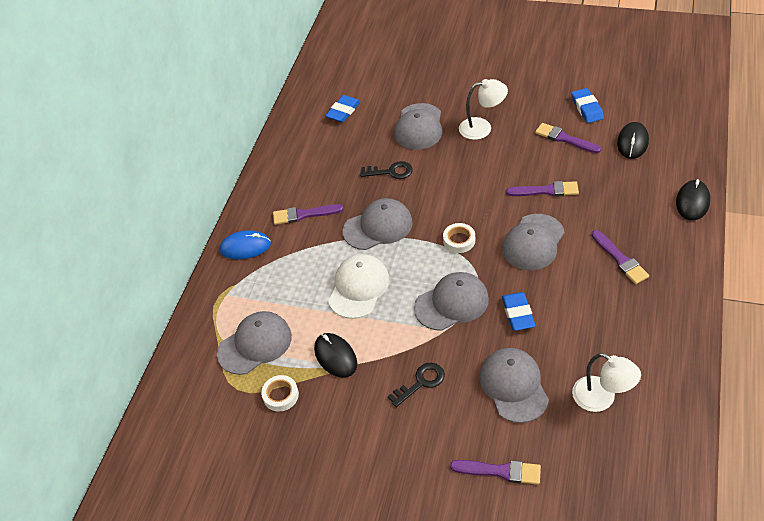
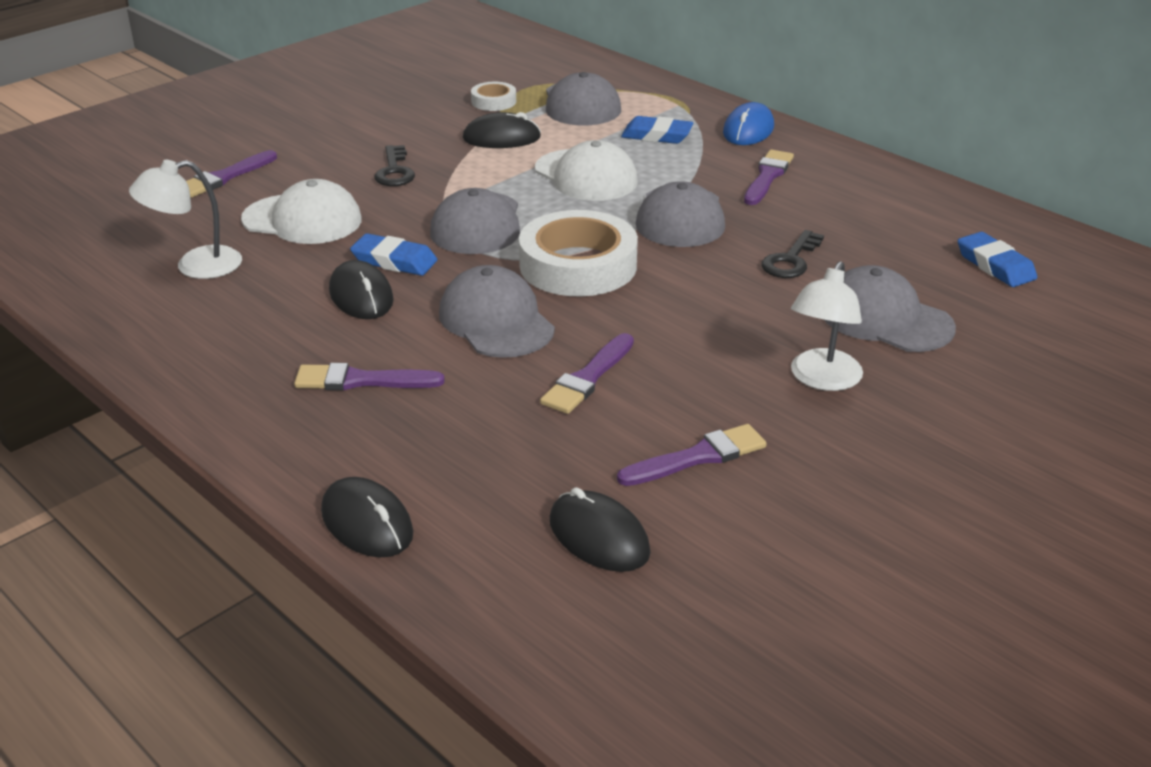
camera: 115 degrees right, 15 degrees down
(459, 240) = (578, 265): white tape -> white tape, size x2.09
(514, 386) = (302, 220): grey cap -> white cap
(560, 305) = (361, 296): none -> black mouse
(587, 108) = (764, 530): blue eraser -> blue eraser (657, 135)

